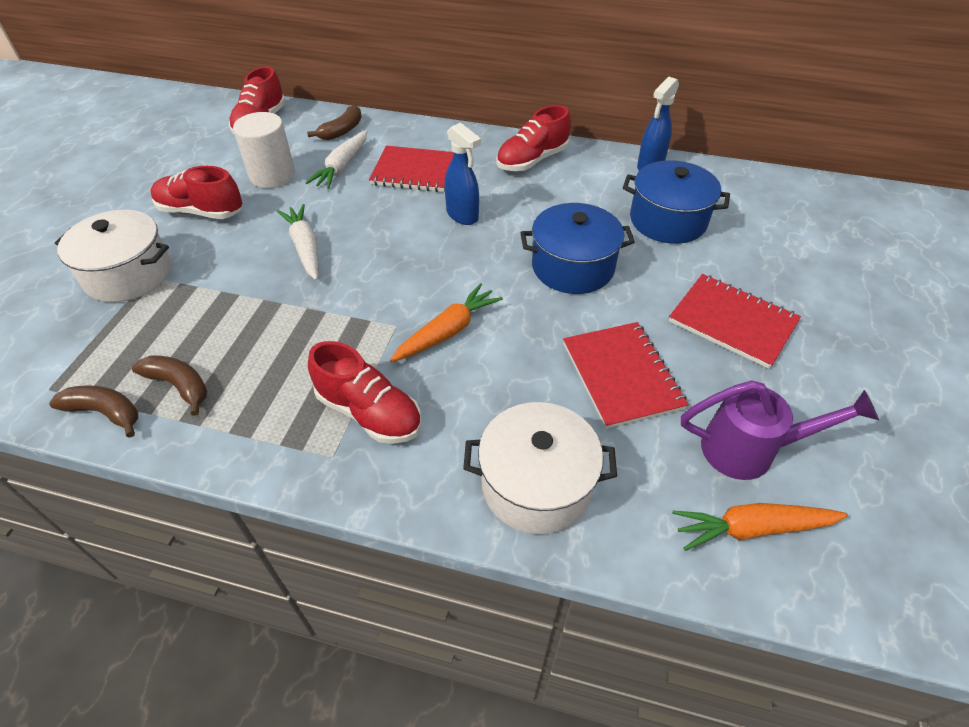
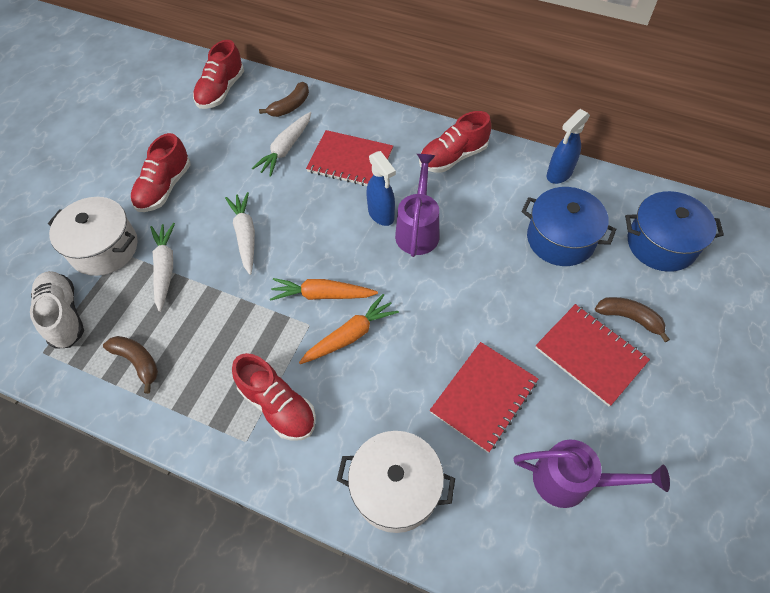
camera: 10 degrees right, 10 degrees up
(77, 347) = (64, 315): none -> white shoe
(105, 412) = (83, 379): brown banana -> brown banana (629, 318)
(201, 212) = (164, 188): red shoe -> red shoe turned 90 degrees counterclockwise
(208, 287) = (165, 268): none -> white carrot
(272, 175) = (226, 153): white cylinder -> none
(507, 225) = (418, 229): none -> purple watering can
(572, 267) = (465, 281): blue pot -> blue pot (661, 244)
(622, 375) = (484, 397): red notebook -> red notebook turned 45 degrees clockwise
(752, 528) = (555, 551): orange carrot -> orange carrot (322, 295)

